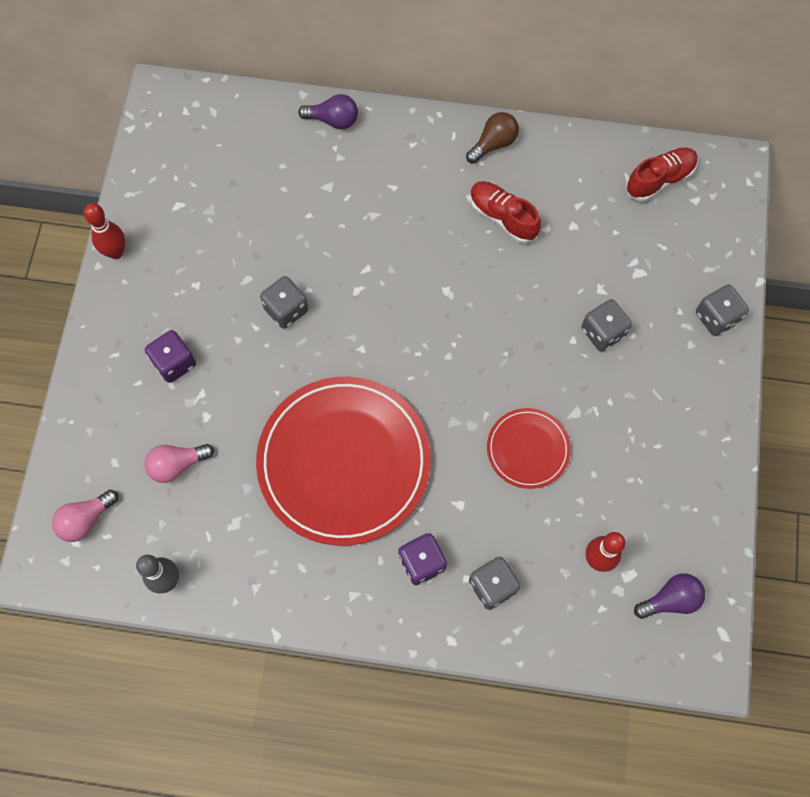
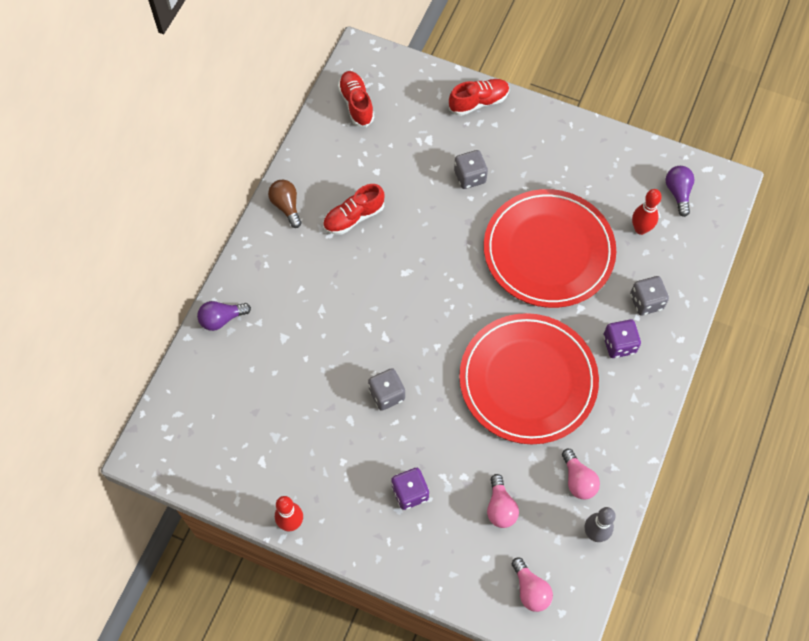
camera: 75 degrees left, 5 degrees down
(230, 547) = (578, 480): none -> pink light bulb
(333, 120) = (221, 319): purple light bulb -> purple light bulb turned 135 degrees counterclockwise
(528, 449) = (548, 251): red plate -> red plate, size x2.07
(716, 317) = (478, 102): grey dice -> red shoe

